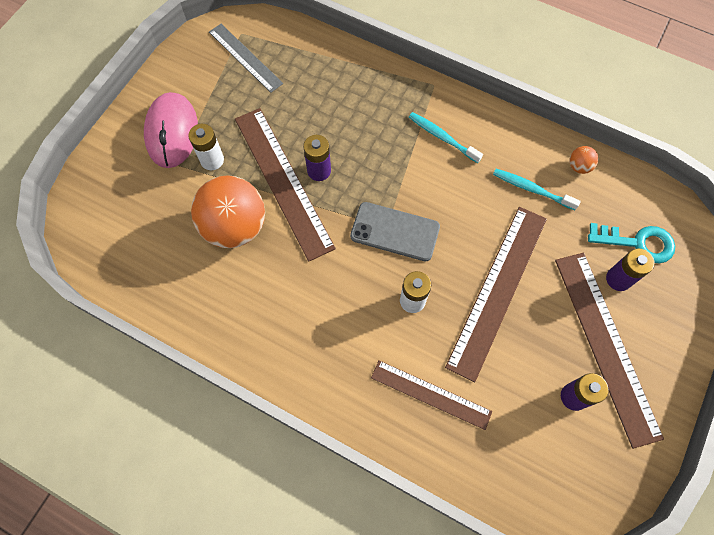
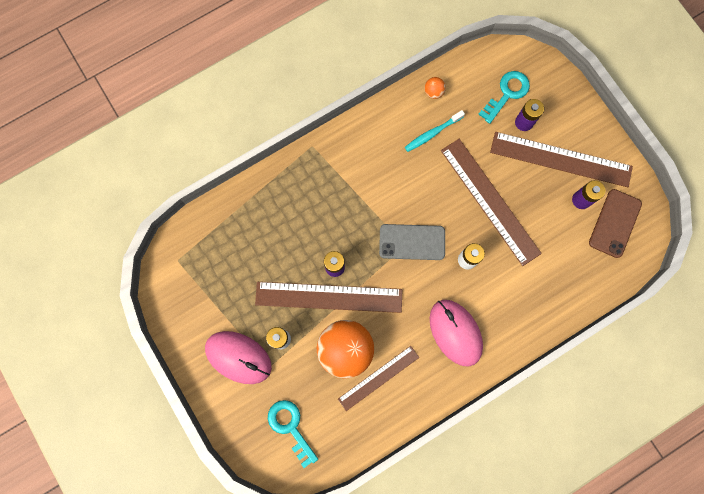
camera: 60 degrees left, 10 degrees up
(122, 217) = (290, 427): none -> turquoise key
(245, 57) = (203, 269): grey ruler -> none
(319, 332) = (455, 332): none -> pink mouse
(395, 232) = (412, 242): grey phone -> grey phone turned 45 degrees clockwise
(431, 394) = (534, 285): brown ruler -> brown ruler (378, 377)
(442, 137) = (358, 167): turquoise toothbrush -> none
(574, 456) = (615, 223): none -> brown phone

